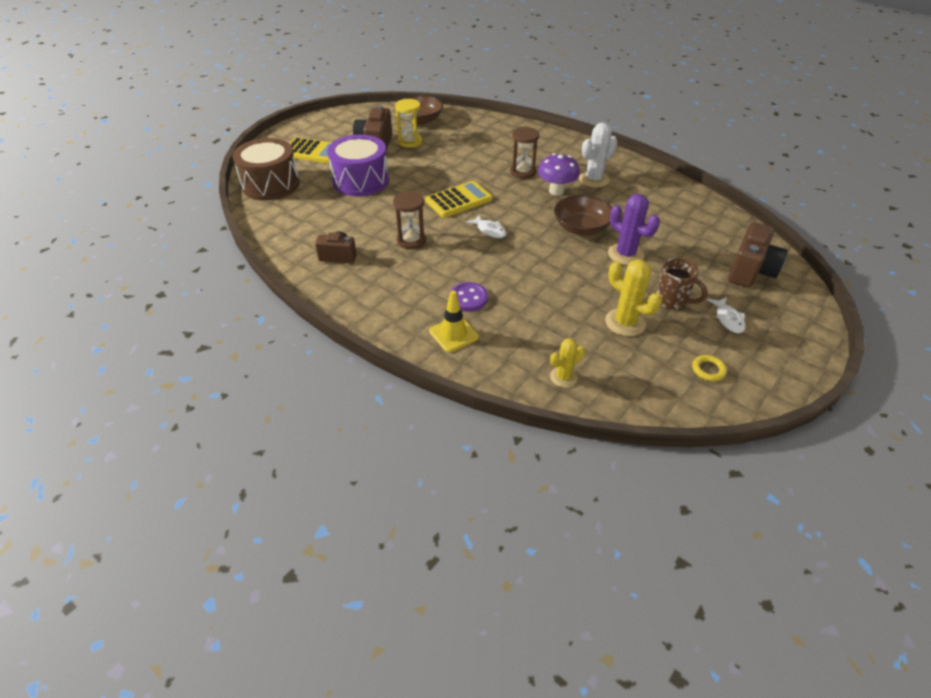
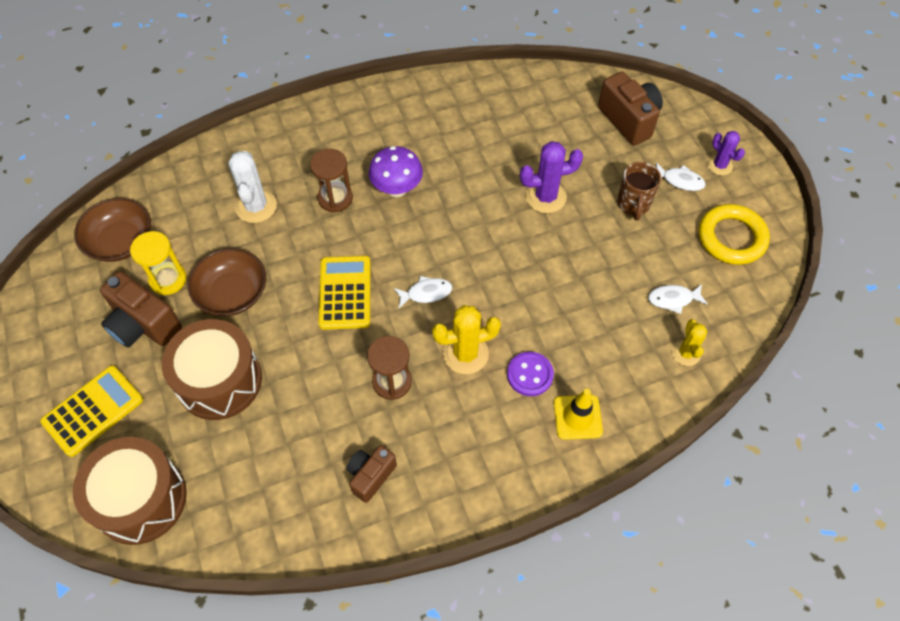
camera: 60 degrees left, 15 degrees up
(361, 181) = (219, 380): purple drum -> brown drum
(581, 227) = (478, 206): brown bowl -> brown bowl (232, 293)
(594, 179) = (400, 142): white cactus -> white cactus (256, 206)
(607, 353) = (673, 299): none -> white fish
(625, 322) = (641, 260): yellow cactus -> yellow cactus (465, 354)
(672, 301) = (633, 205): brown mug -> brown mug turned 120 degrees clockwise
(708, 370) = (731, 238): yellow ring -> yellow ring, size x2.13
(774, 338) = (719, 165): none -> purple cactus

